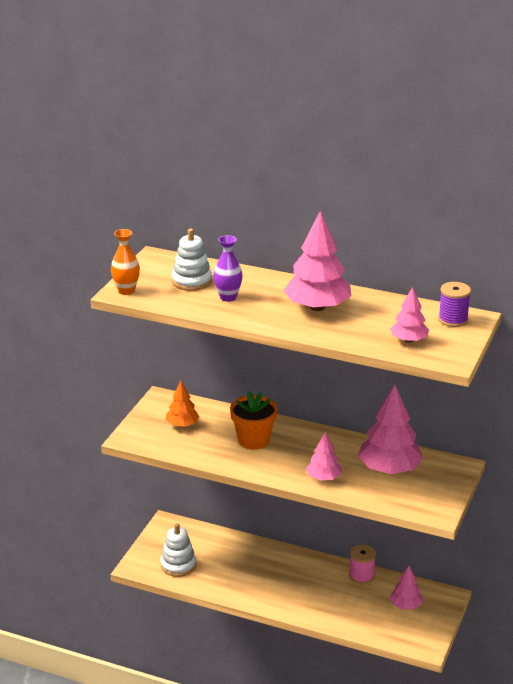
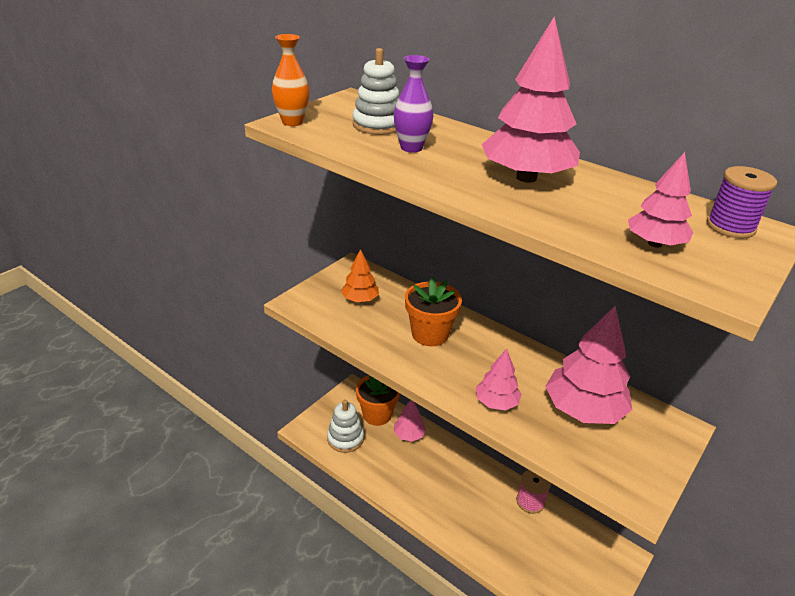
camera: 15 degrees right, 5 degrees up
(199, 539) = (377, 415): none -> orange flower pot
(405, 605) = (571, 556): pink tree -> pink tree (409, 435)

